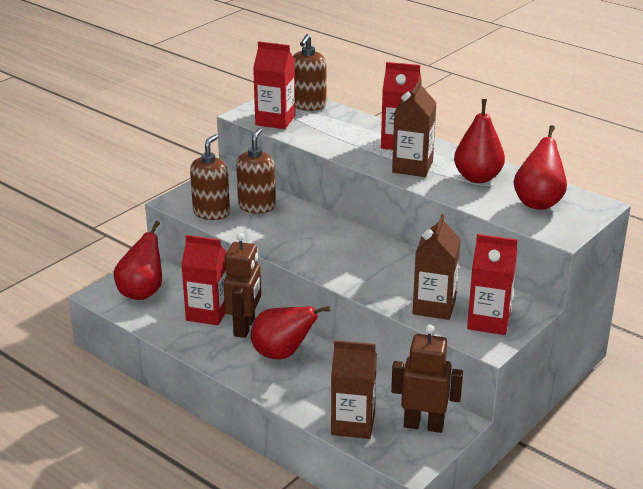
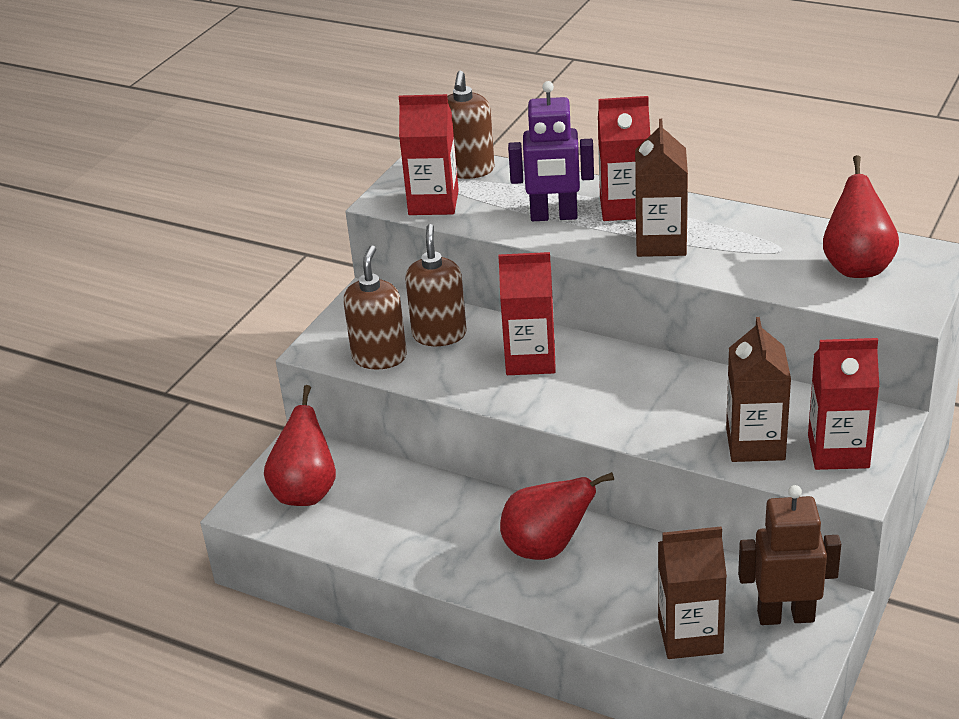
camera: 10 degrees left, 5 degrees up
(207, 313) = (414, 506): red carton -> red carton (530, 360)
(245, 327) = (476, 517): brown robot -> none
(349, 141) = (554, 216): none -> purple robot
(477, 178) = (757, 243): red pear -> none

